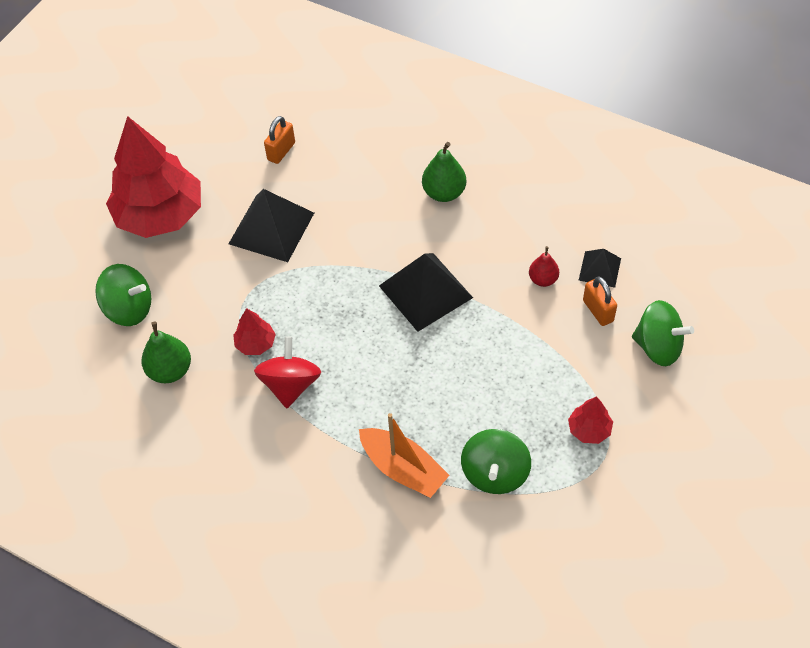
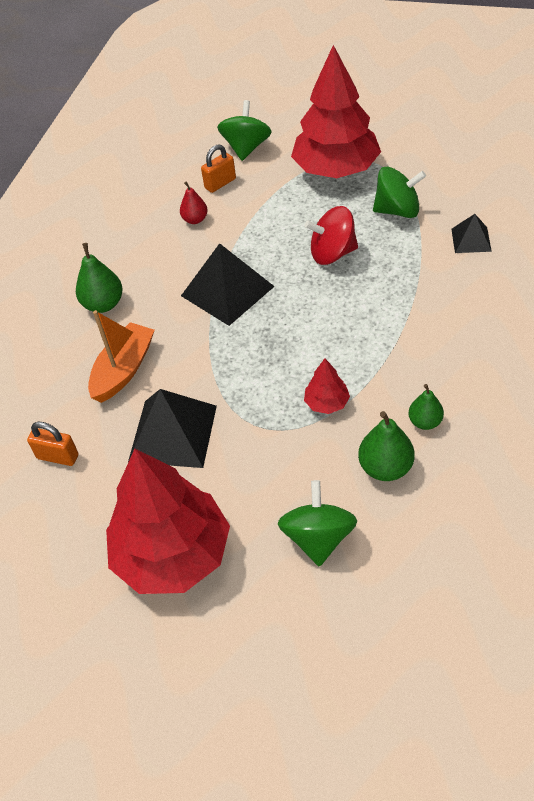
camera: 100 degrees left, 5 degrees down
(202, 414) = (425, 422): none -> green pear
(290, 385) = (364, 361): red spinning top -> red spinning top (332, 253)
(403, 469) = (418, 263): orange boat -> orange boat (124, 370)
(589, 429) = (336, 169): red tree -> red tree, size x2.41
(600, 269) = (176, 189): black pyramid -> black pyramid (471, 240)

